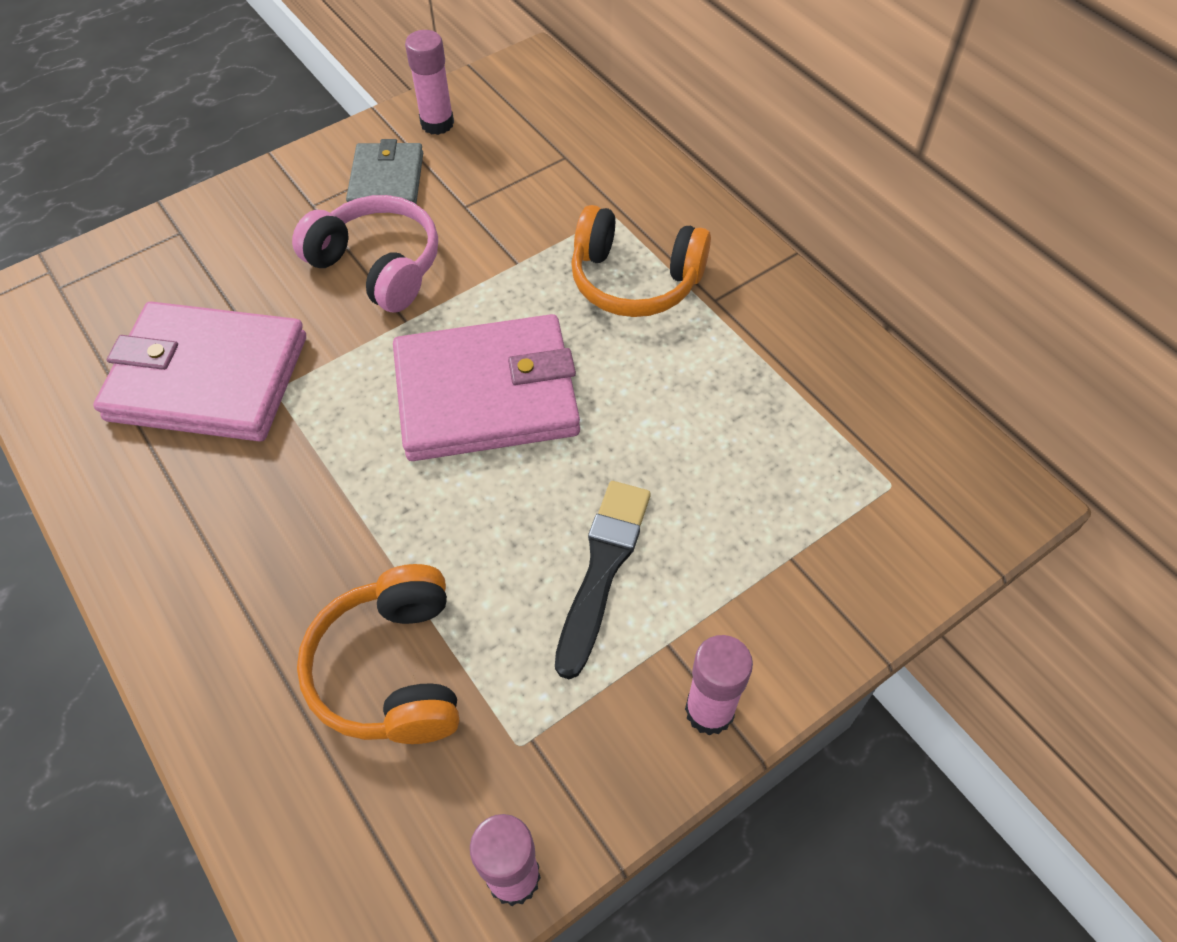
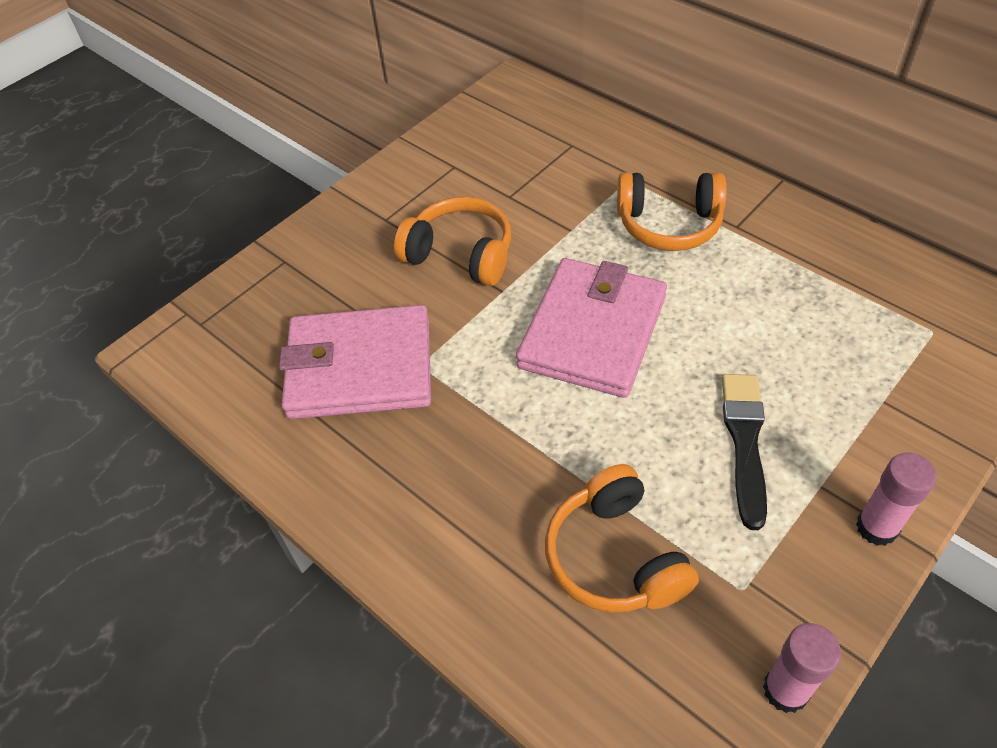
camera: 10 degrees left, 5 degrees down
(377, 266) = (460, 254): pink headphones -> orange headphones
(386, 180) = (437, 189): grey wallet -> none
(437, 123) = (458, 139): pink glue stick -> none
(486, 394) = (592, 332): pink wallet -> pink wallet turned 45 degrees counterclockwise

